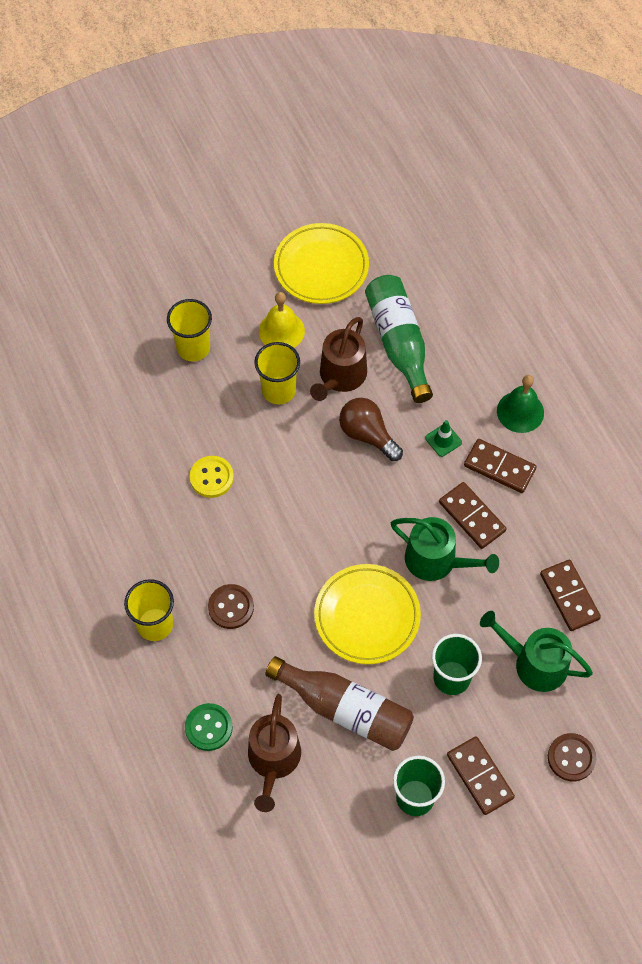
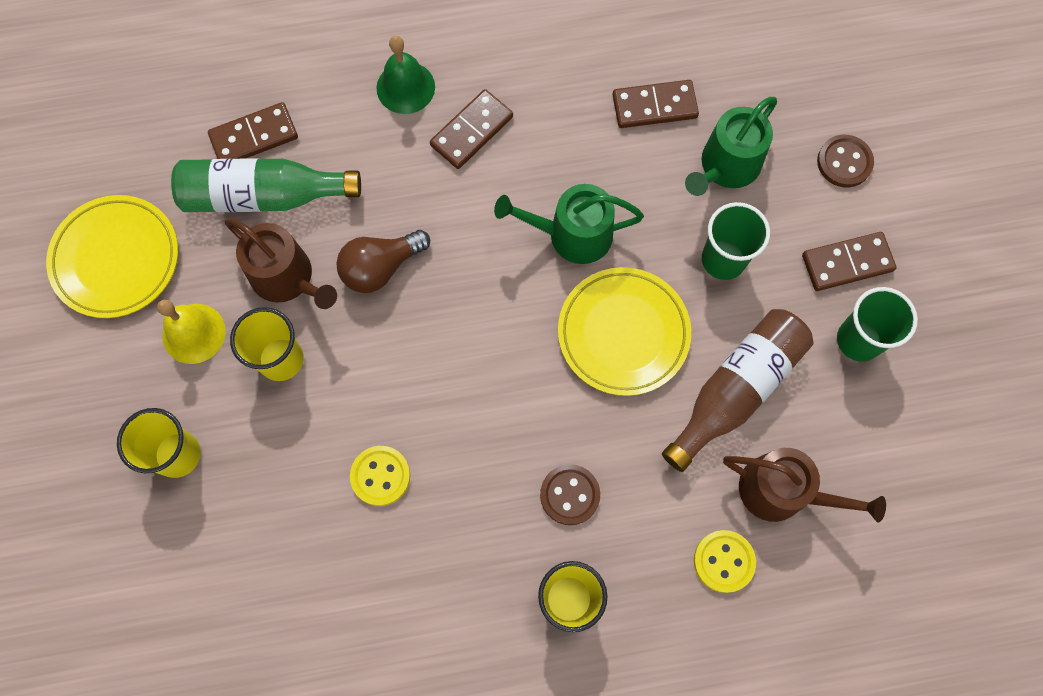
camera: 75 degrees left, 10 degrees up
(208, 727) = (724, 561): green button -> yellow button
(436, 560) = (572, 235): green watering can -> green watering can turned 135 degrees counterclockwise
(443, 440) = (416, 182): green traffic cone -> none
(472, 516) = (526, 179): brown domino -> brown domino (254, 136)

